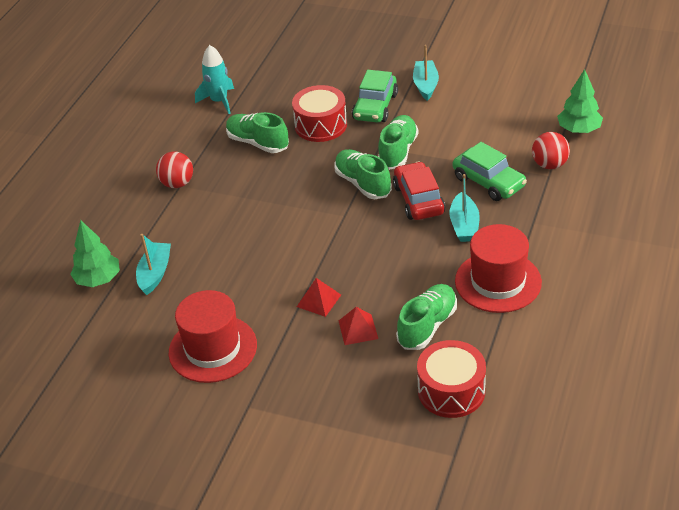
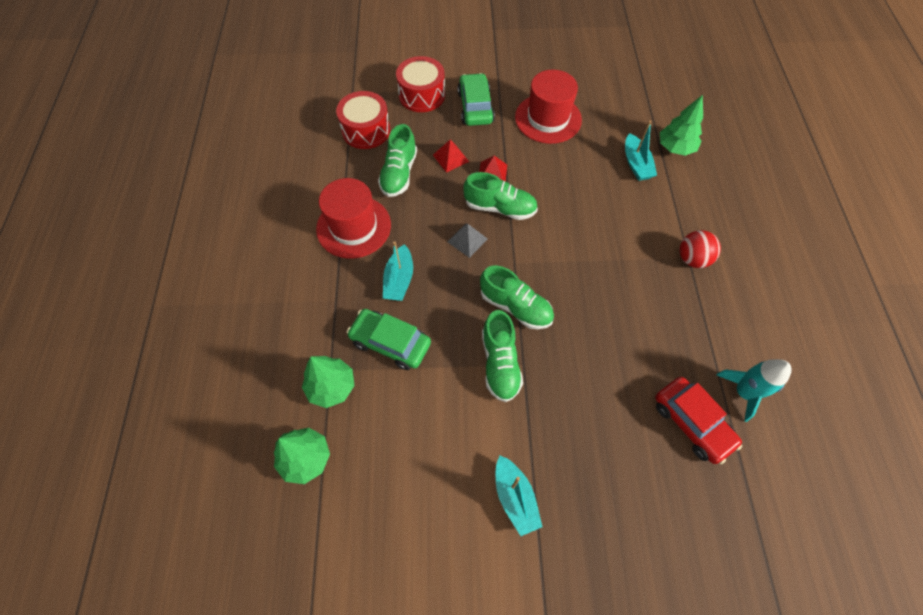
camera: 155 degrees right, 20 degrees up
(258, 143) = (654, 335): green shoe -> green shoe (500, 208)
(321, 125) = (604, 383): red drum -> red drum (422, 95)
(375, 107) = (558, 434): green car -> green car (475, 107)
(380, 243) = (467, 240): none -> grey pyramid
(418, 199) = (453, 300): red car -> red car (692, 423)
(464, 225) = (399, 280): turquoise boat -> turquoise boat turned 150 degrees counterclockwise
(549, 165) = (331, 387): red ball -> green tree

